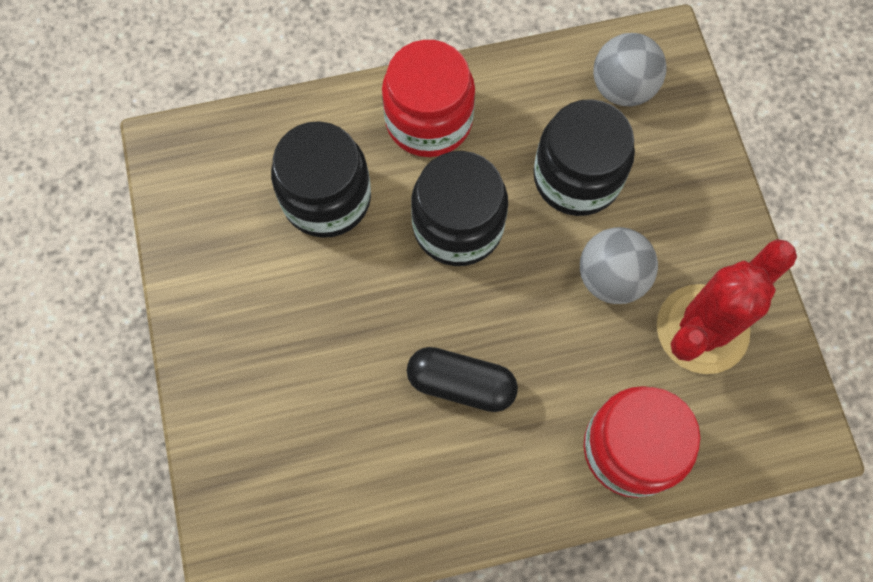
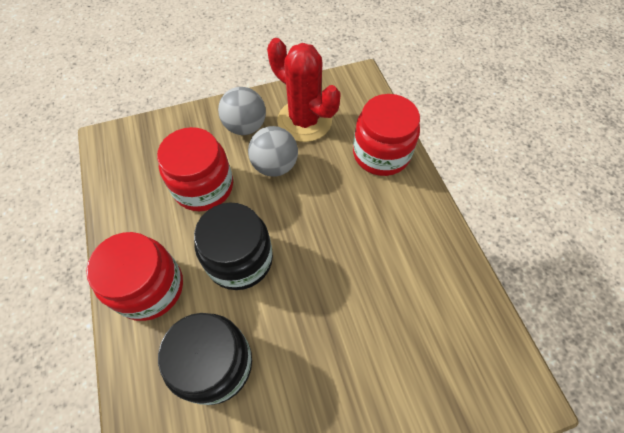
camera: 95 degrees left, 10 degrees down
(461, 384) = (356, 248): black capsule -> none
(577, 177) = (203, 186): black jar -> red jar
(622, 88) = (138, 162): grey ball -> grey ball (245, 126)

